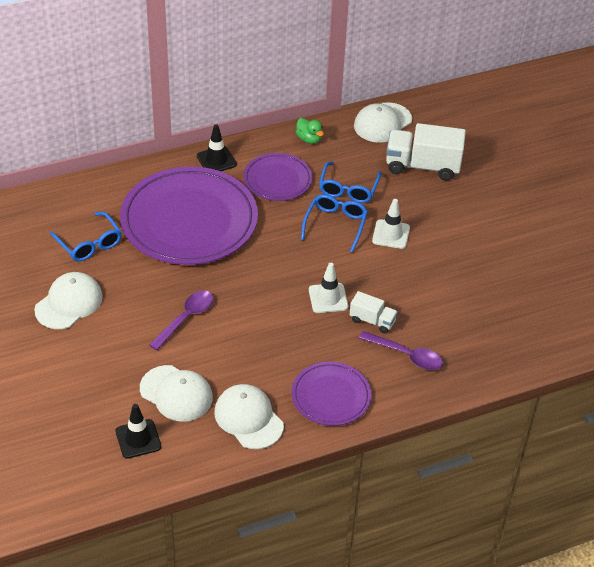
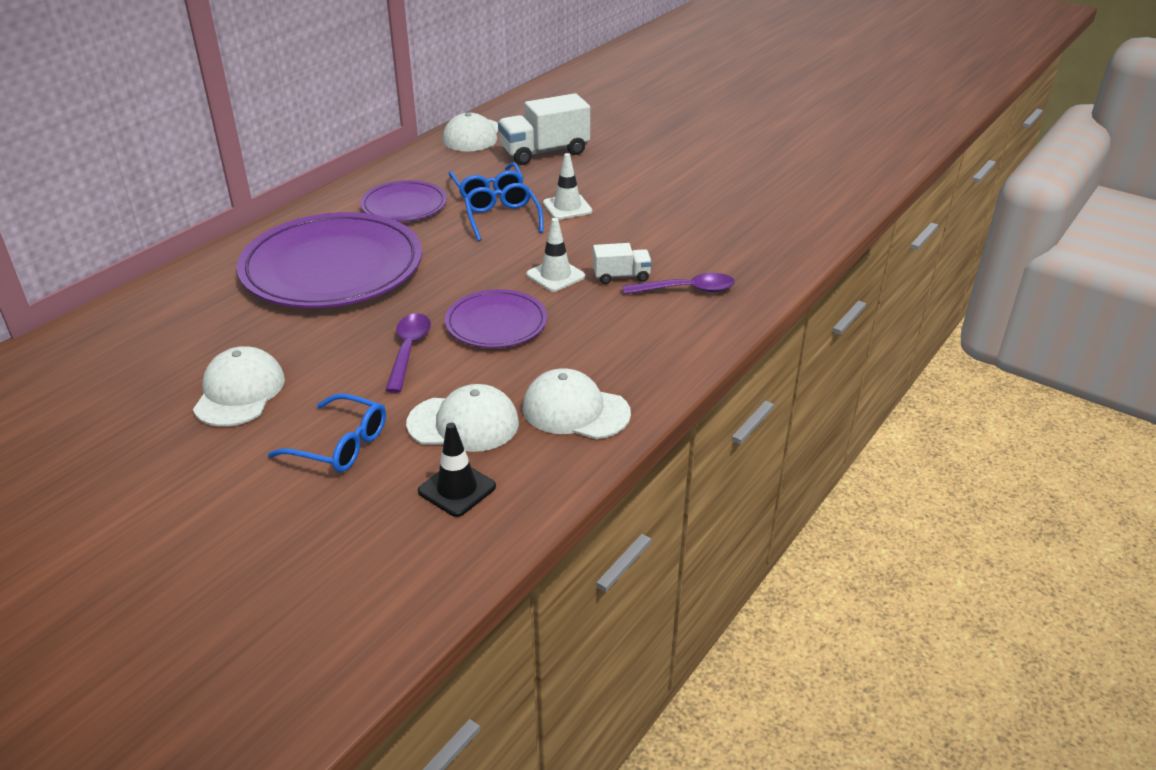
camera: 30 degrees left, 10 degrees down
(89, 244) = (221, 328): blue glasses -> blue glasses (341, 445)
(216, 160) = (319, 212): black traffic cone -> none
(309, 139) = (408, 167): green duck -> none
(331, 396) = (646, 353): purple plate -> purple plate (496, 323)

